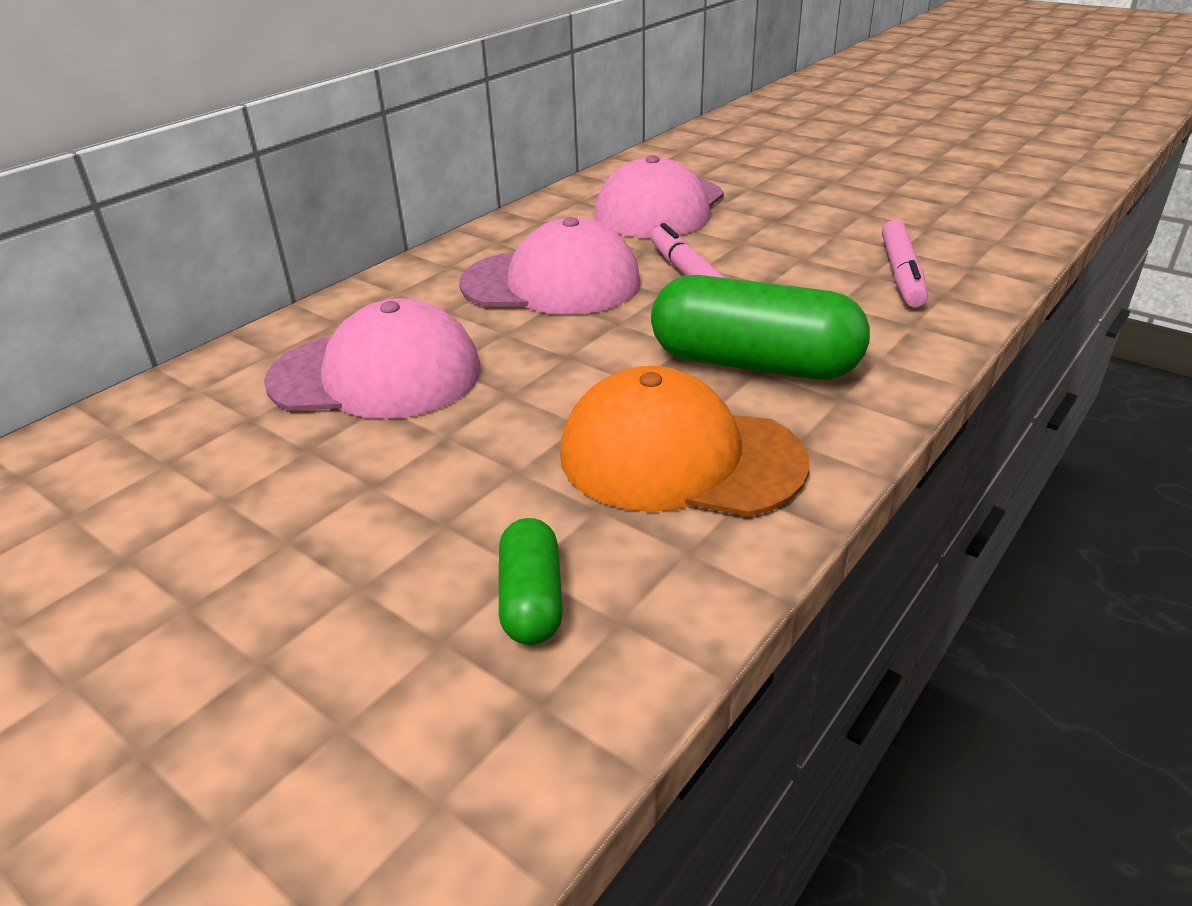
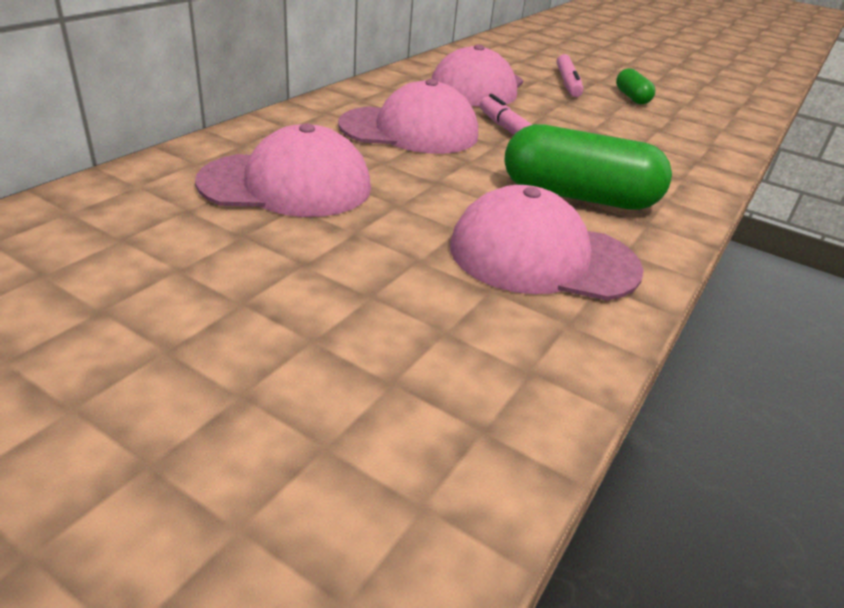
camera: 10 degrees left, 0 degrees up
(532, 600) = (457, 354): green capsule -> green capsule (632, 97)
(679, 457) = (542, 257): orange cap -> pink cap
(901, 274) = (664, 145): pink marker -> pink marker (567, 83)

